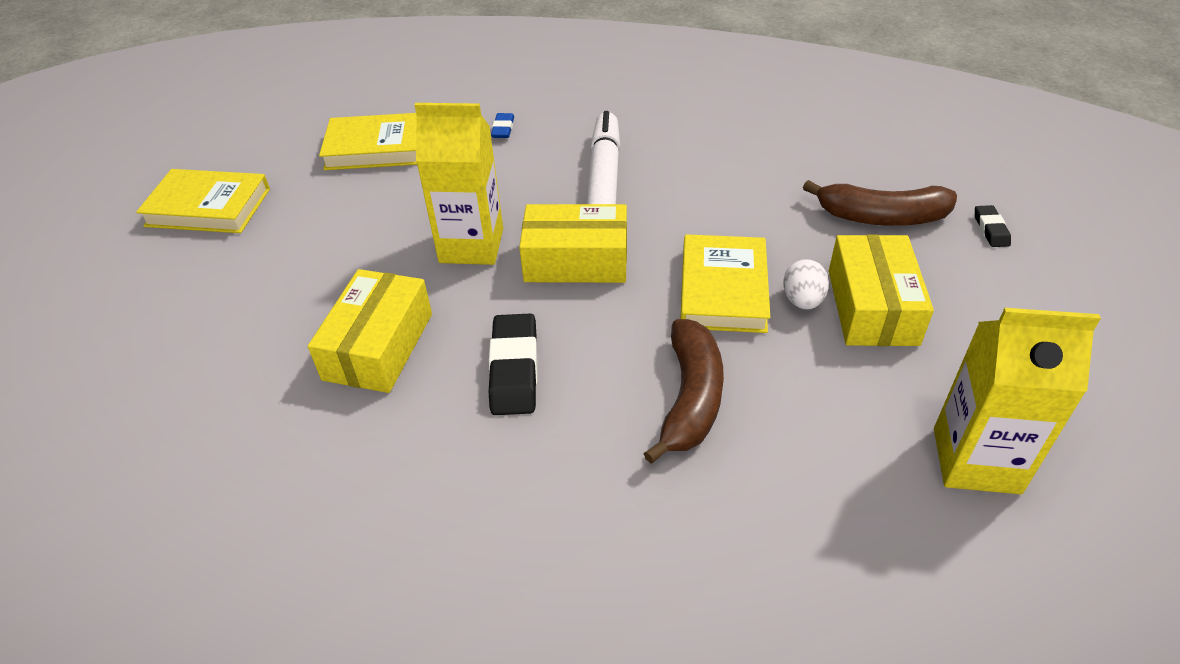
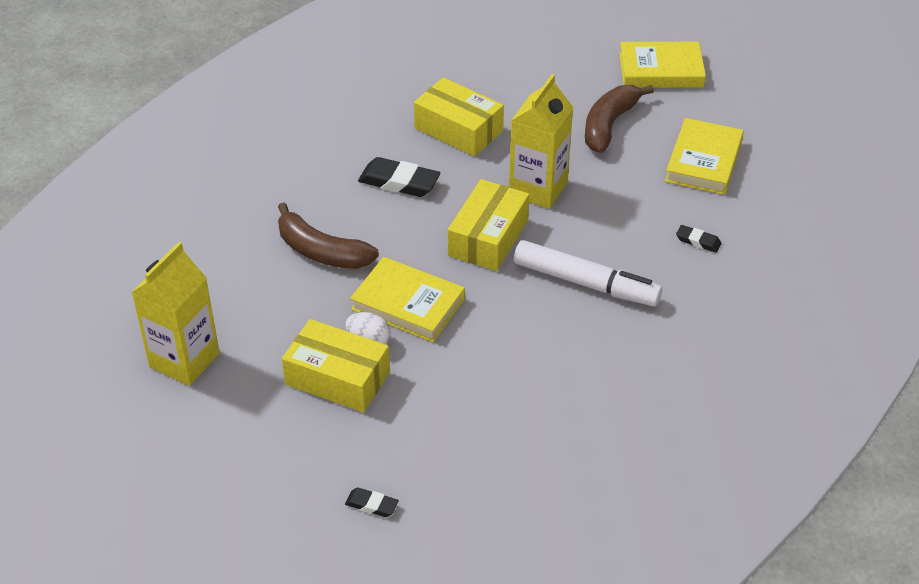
camera: 110 degrees right, 0 degrees up
(208, 207) = (661, 70): yellow book -> yellow book turned 60 degrees clockwise
(503, 129) = (698, 241): blue eraser -> black eraser
(881, 217) = (431, 438): brown banana -> brown banana (609, 125)

